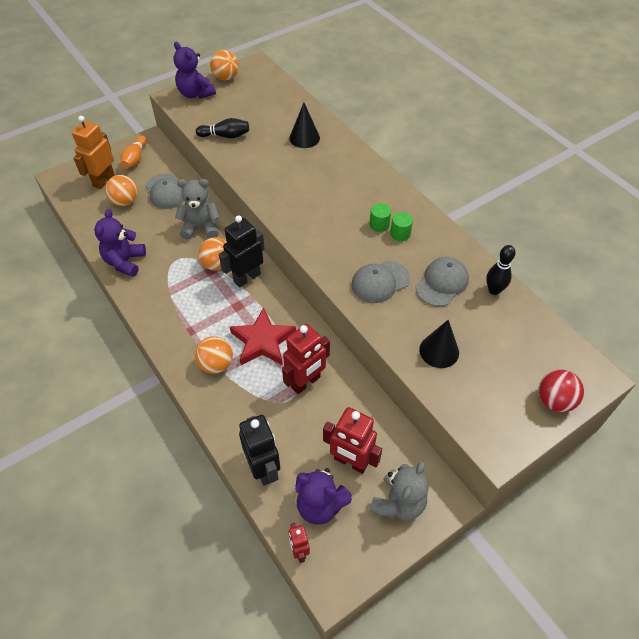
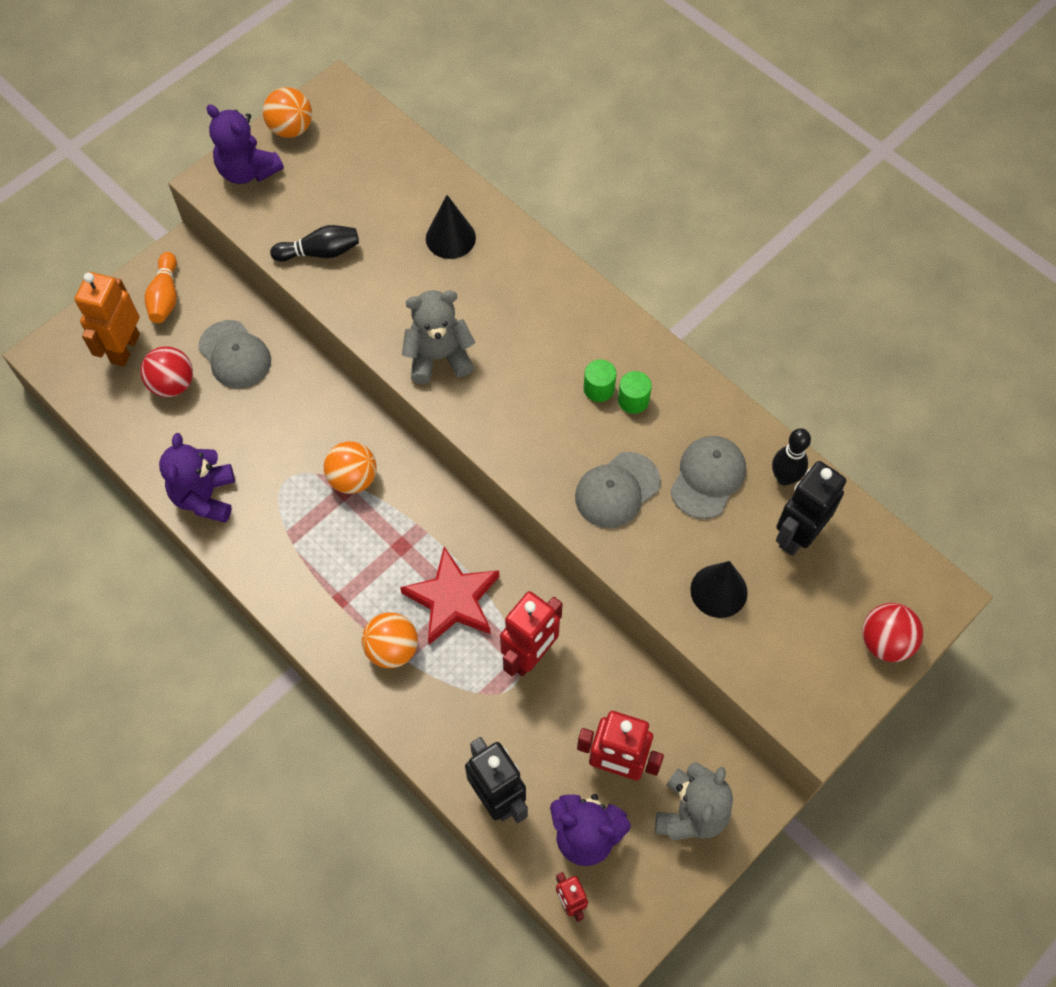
camera: 10 degrees left, 10 degrees up
(125, 201) = (172, 384): orange ball -> red ball
(201, 227) = (310, 414): grey teddy bear -> grey teddy bear (438, 357)
(246, 277) = (404, 494): black robot -> black robot (797, 535)

